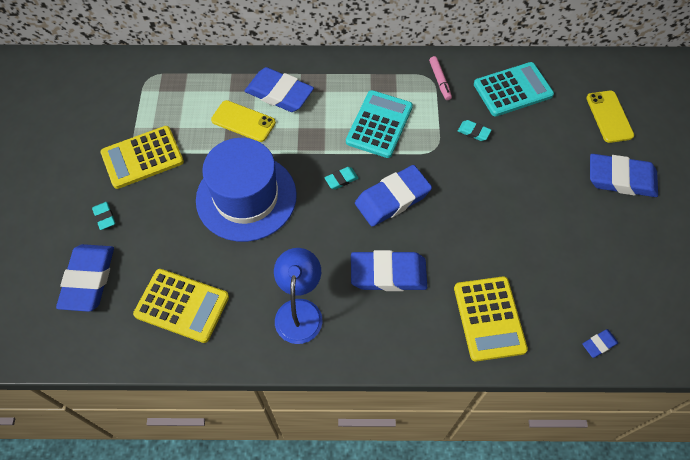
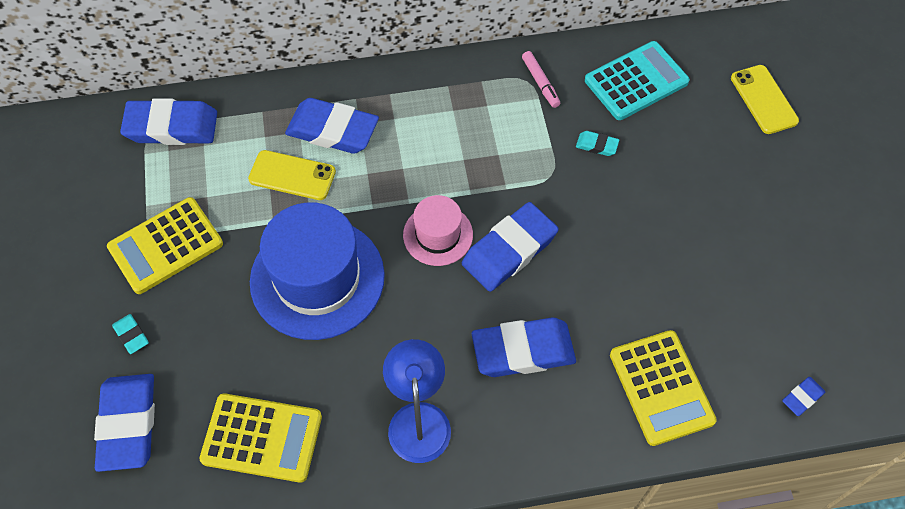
camera: 10 degrees left, 0 degrees up
(341, 179) = (438, 235): turquoise eraser -> pink hat
(379, 124) = (473, 153): turquoise calculator -> none
(621, 179) = (792, 179): blue eraser -> blue eraser (171, 127)

